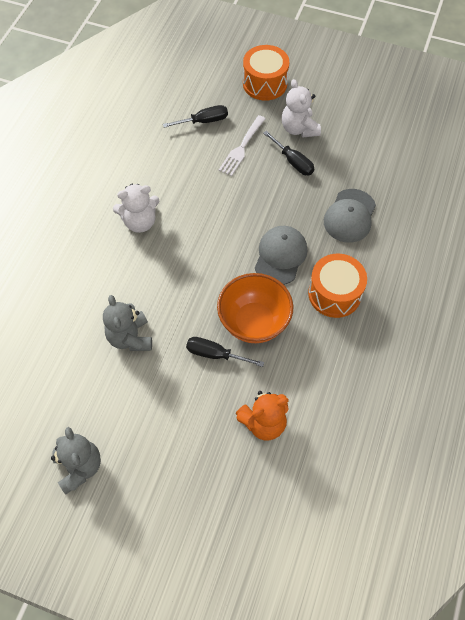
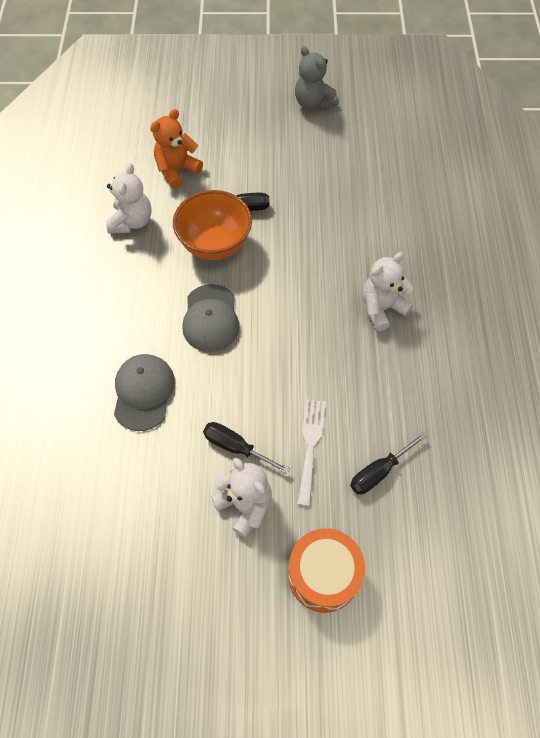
camera: 160 degrees right, 0 degrees up
(130, 337) = (326, 198): grey teddy bear -> none
(325, 373) = (132, 221): none -> white teddy bear
(334, 294) = (140, 296): orange drum -> none

